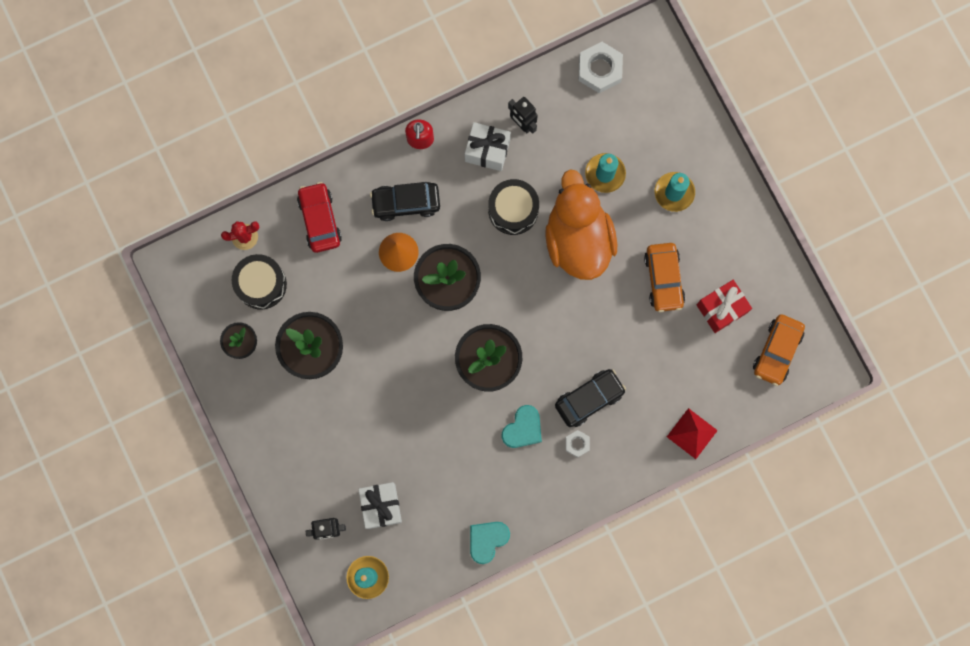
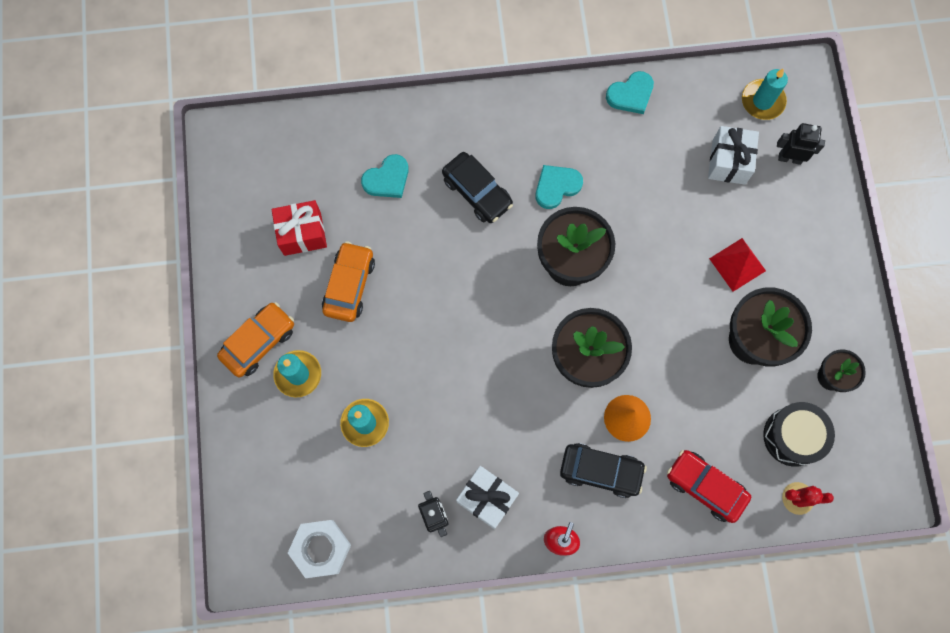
camera: 160 degrees left, 5 degrees down
(320, 220) = (705, 487): red car -> red car turned 120 degrees clockwise
(513, 210) = (483, 419): black drum -> none
(577, 444) = (506, 153): white nut -> none
(578, 240) = (424, 360): orange duck -> none
(589, 399) = (477, 192): black car -> black car turned 120 degrees counterclockwise
(670, 383) = (387, 179): none -> turquoise heart
(692, 433) = (386, 124): red pyramid -> red pyramid (737, 264)
(777, 351) = (265, 172): orange car -> orange car (259, 342)

